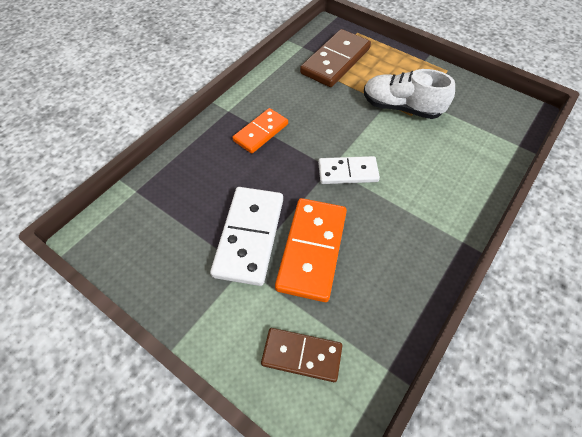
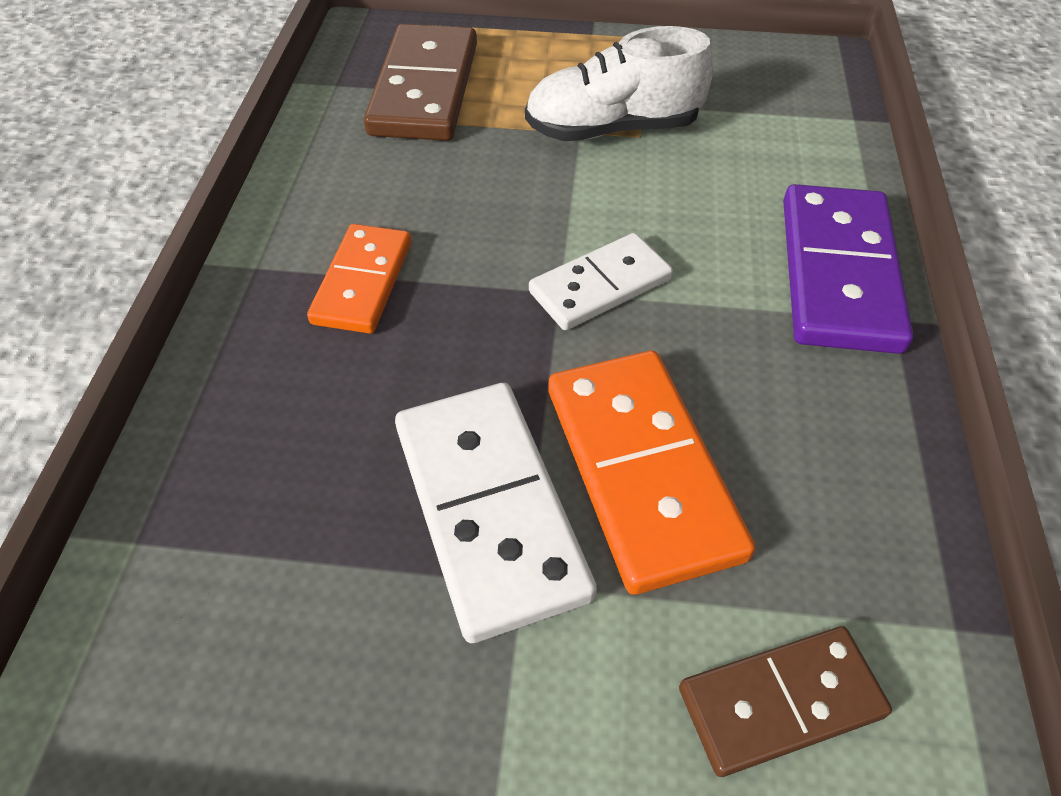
camera: 30 degrees left, 5 degrees down
(453, 211) = (839, 273): none -> purple domino

